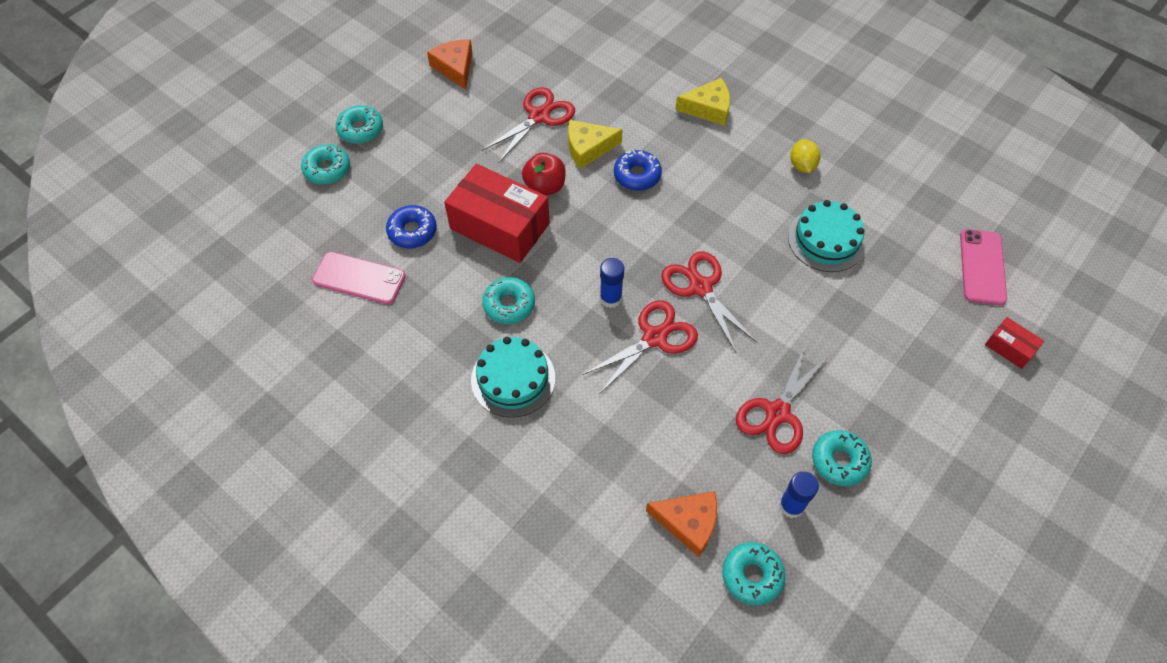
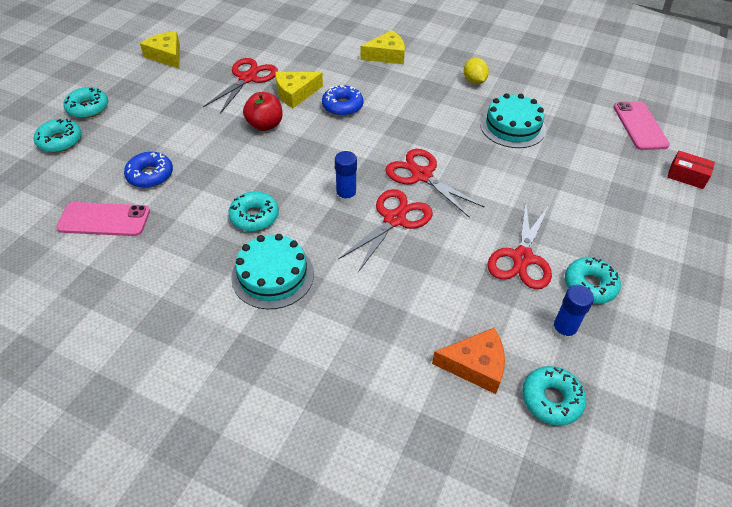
camera: 15 degrees left, 10 degrees down
(455, 68) = (166, 56): orange cheese -> yellow cheese
(499, 226) = (231, 159): red box -> none

